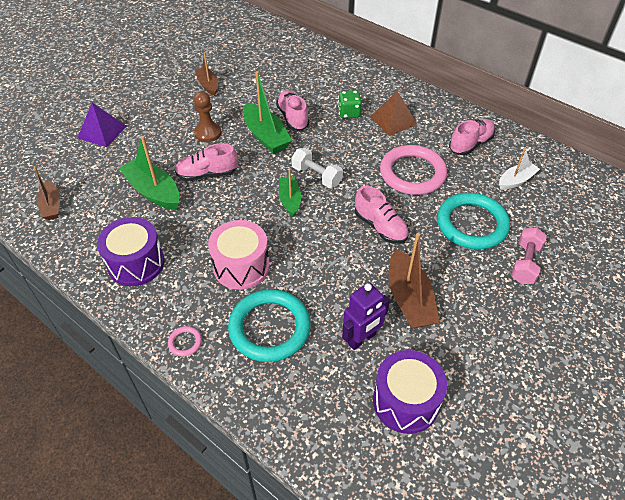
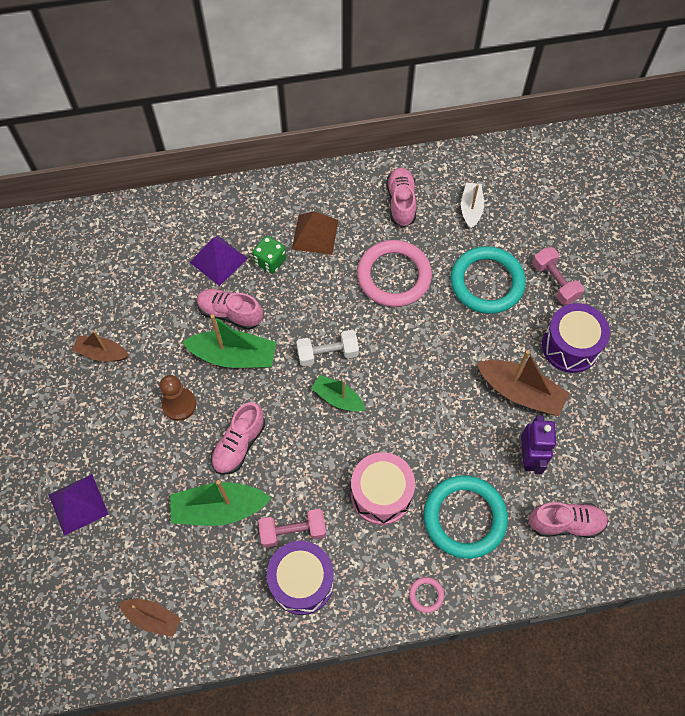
camera: 50 degrees left, 15 degrees up
(170, 236) = (293, 531): none -> pink dumbbell
(322, 92) = (218, 260): none -> purple pyramid
(380, 227) = (431, 351): pink shoe -> pink shoe (565, 523)
(405, 401) = (604, 470): purple drum -> purple drum (570, 346)

